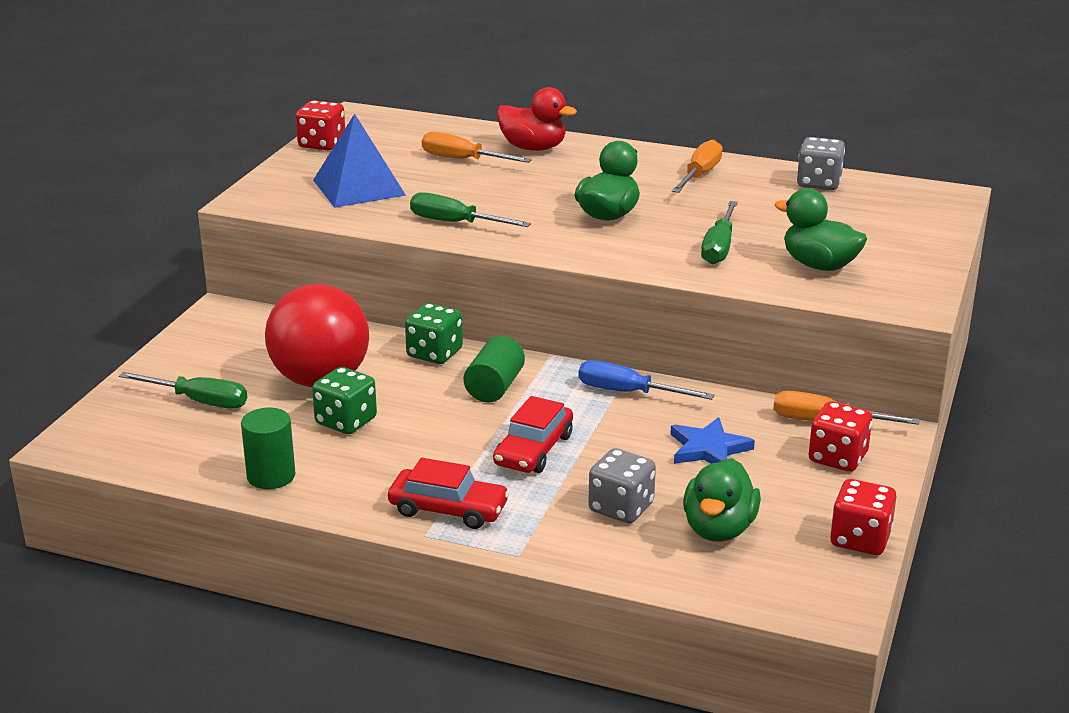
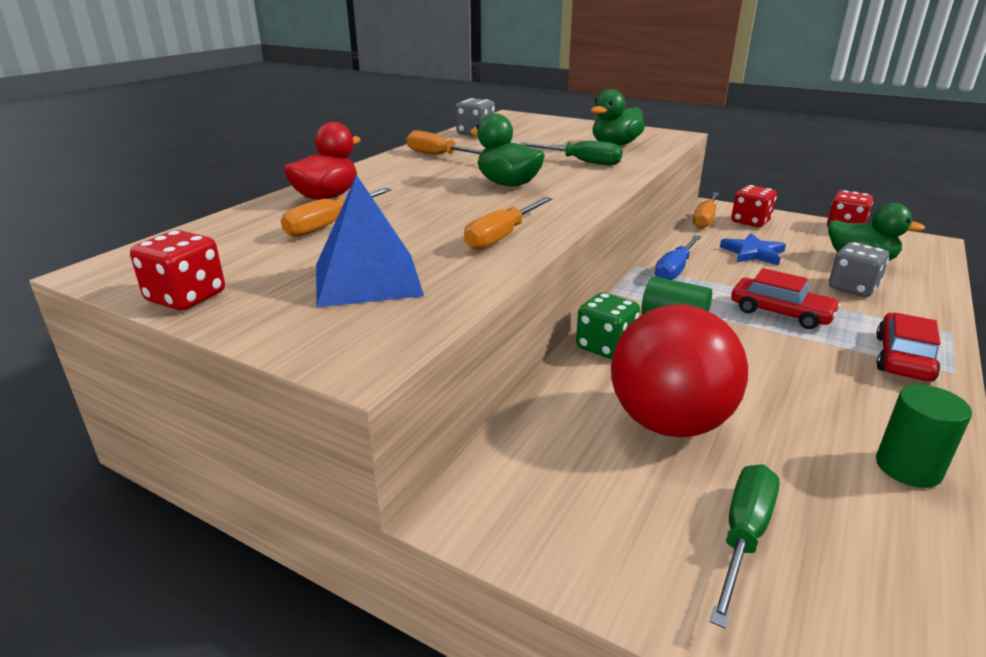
camera: 80 degrees left, 0 degrees up
(346, 421) = (762, 408): green dice -> none
(455, 223) = (502, 236): green screwdriver -> orange screwdriver

